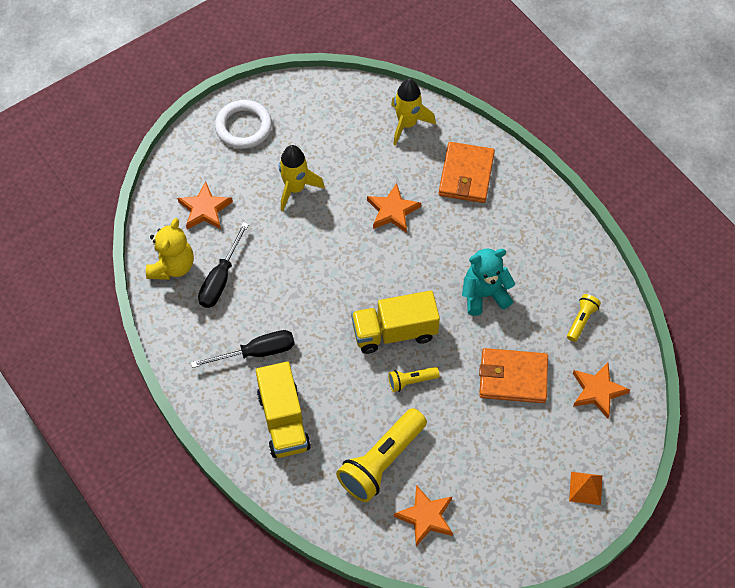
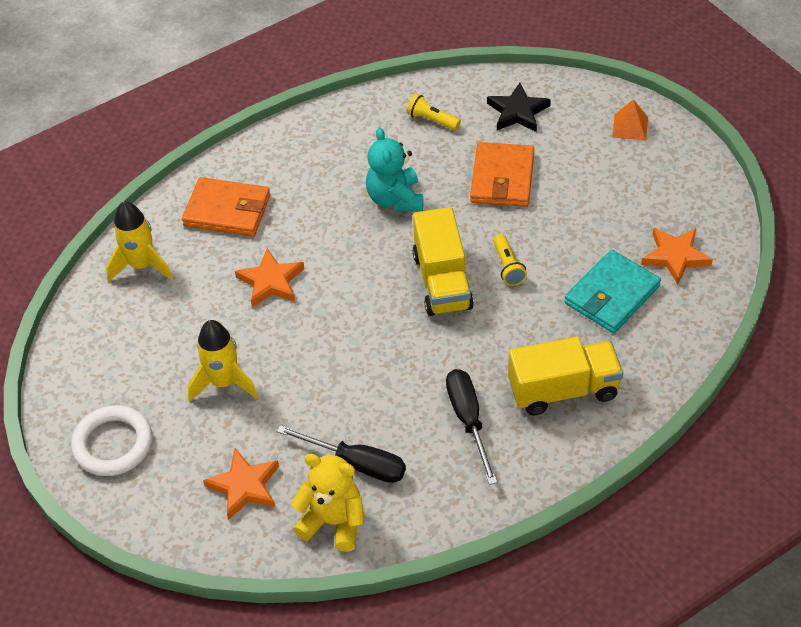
camera: 85 degrees left, 10 degrees down
(381, 462) = (612, 295): yellow flashlight -> turquoise wallet
(598, 391) = (518, 112): orange star -> black star

